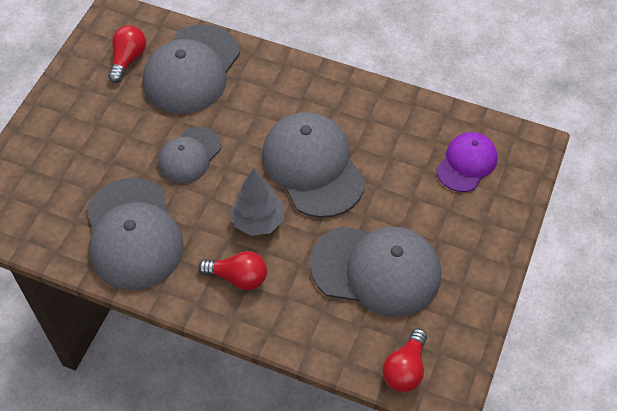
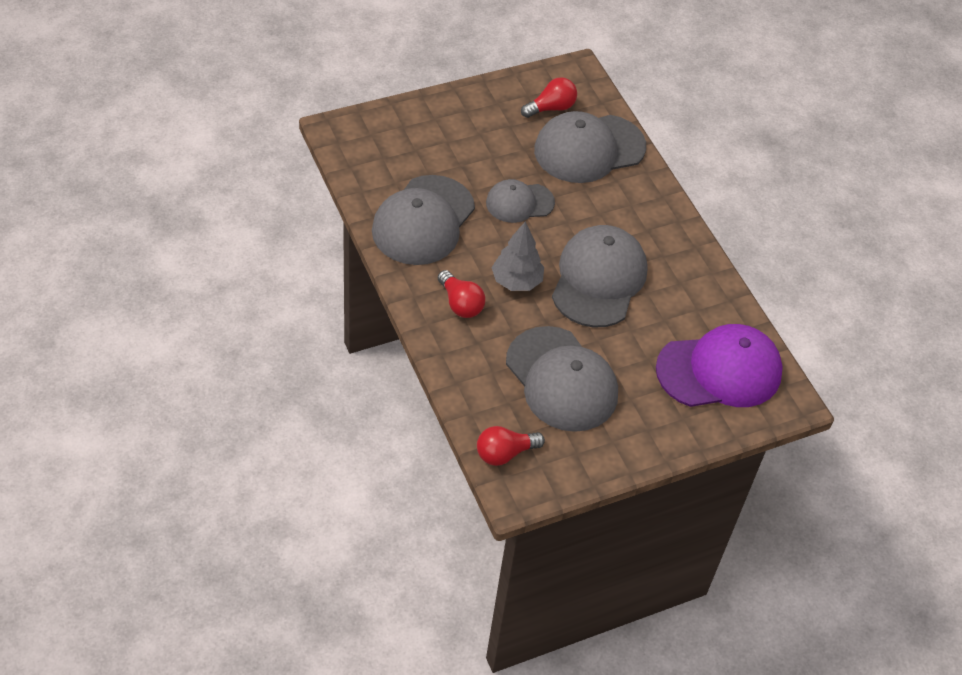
camera: 40 degrees right, 5 degrees down
(467, 163) = (719, 371): purple cap -> purple cap, size x1.72

